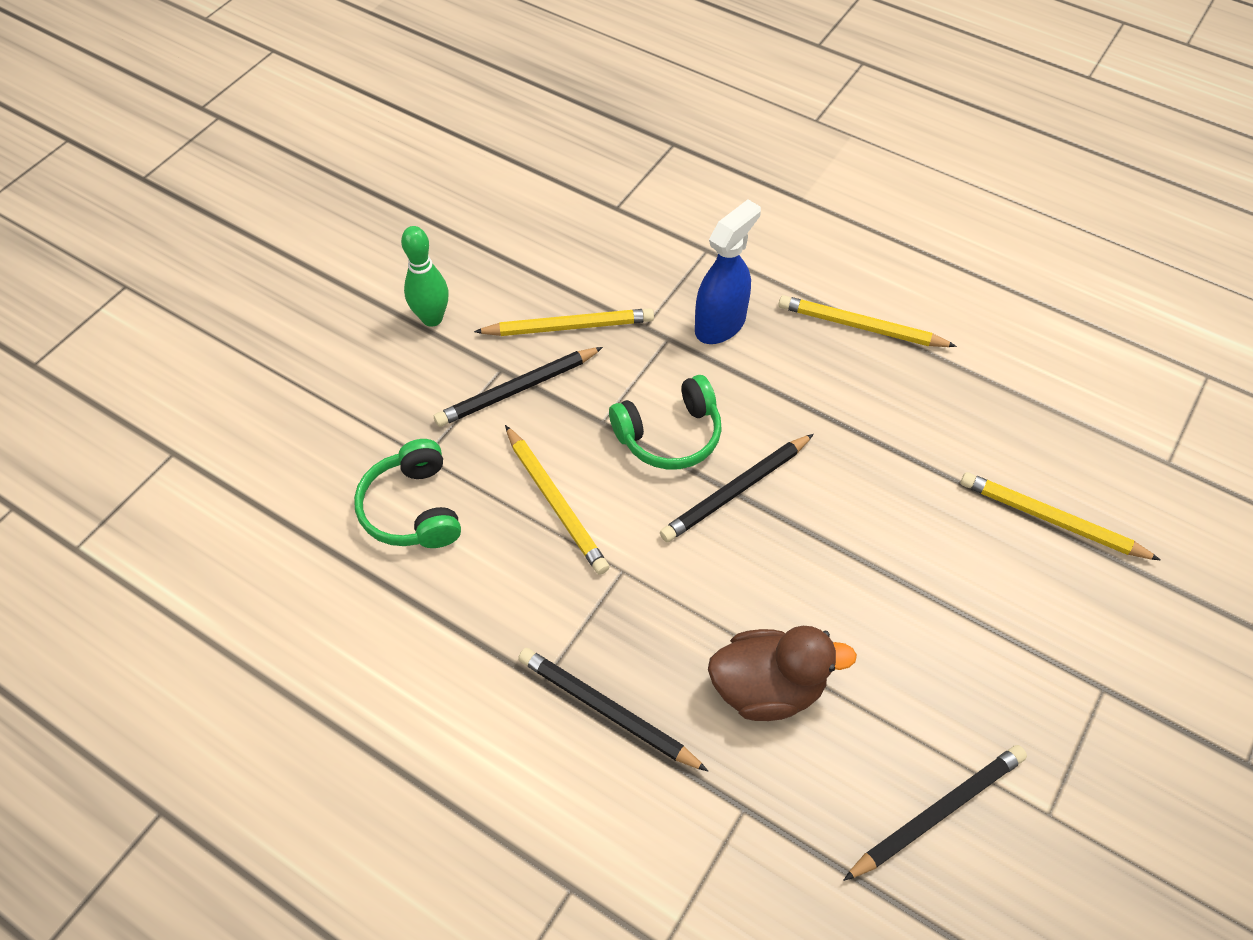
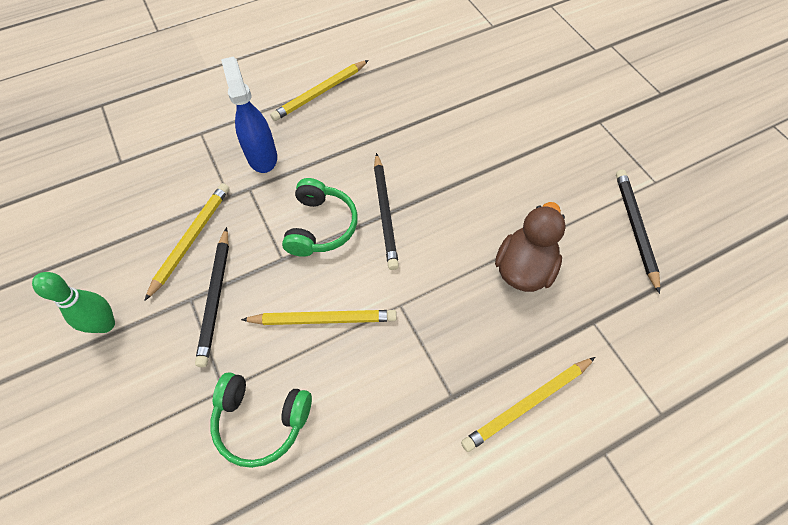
camera: 60 degrees left, 5 degrees up
(607, 710) = (493, 366): black pencil -> none
(1051, 519) = (496, 86): yellow pencil -> yellow pencil (527, 404)

